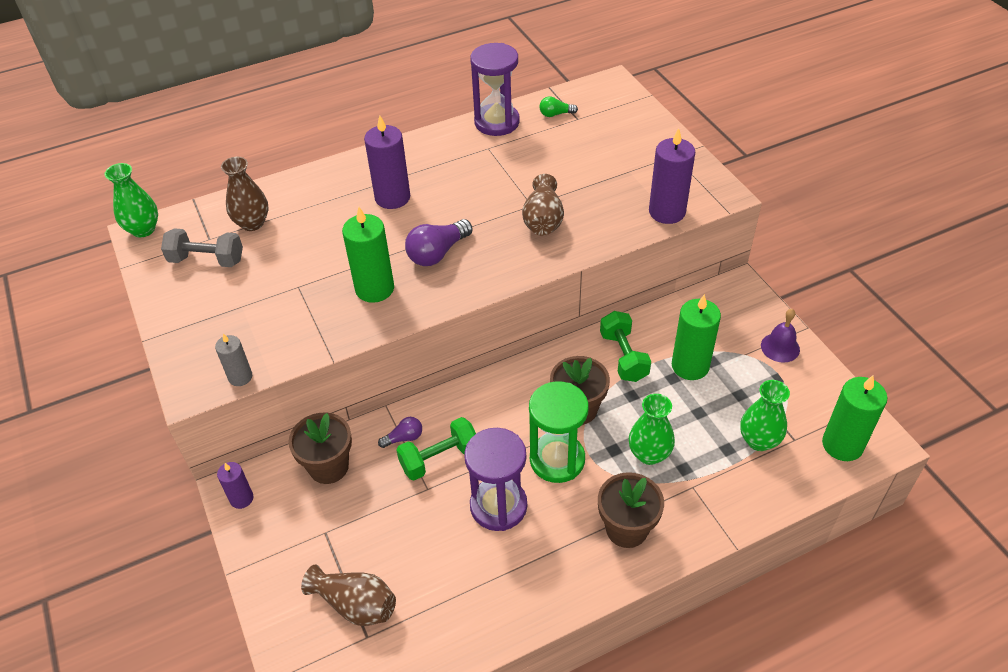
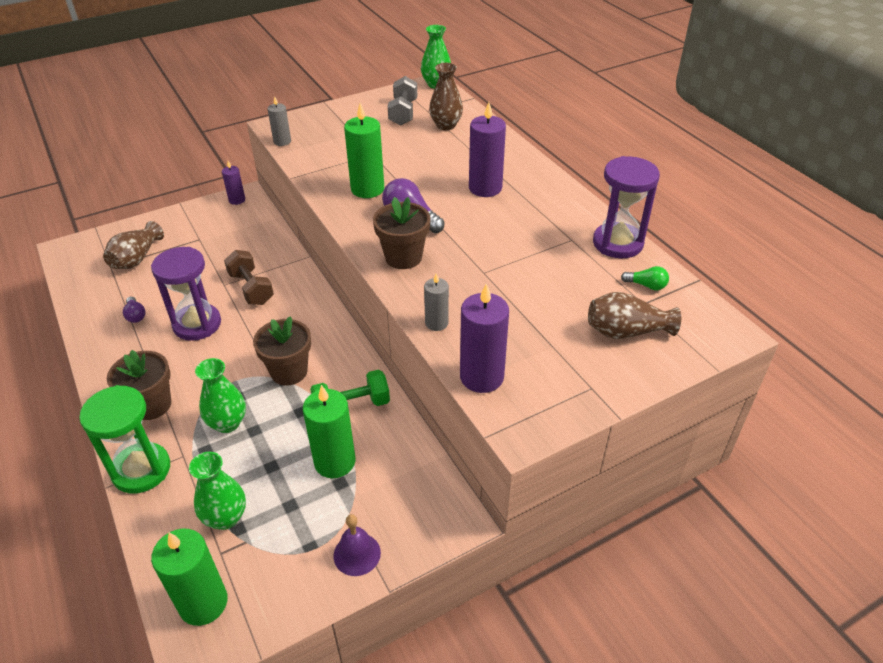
camera: 85 degrees right, 5 degrees down
(329, 467) = (255, 234): brown flower pot -> brown flower pot (403, 257)
(404, 438) = (275, 268): purple light bulb -> purple light bulb (135, 315)
(439, 458) = (251, 288): green dumbbell -> brown dumbbell
(543, 220) = (460, 281): brown vase -> brown vase (626, 332)
(555, 114) = (646, 285): green light bulb -> green light bulb turned 120 degrees clockwise
(557, 460) = (235, 358): green hourglass -> green hourglass (141, 470)
(602, 237) = (436, 323): none -> grey candle

